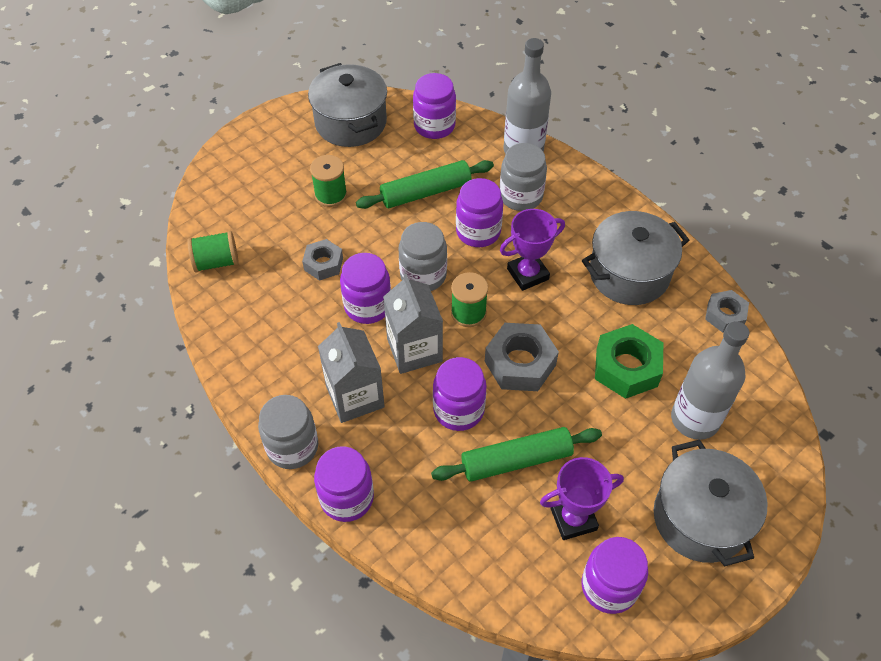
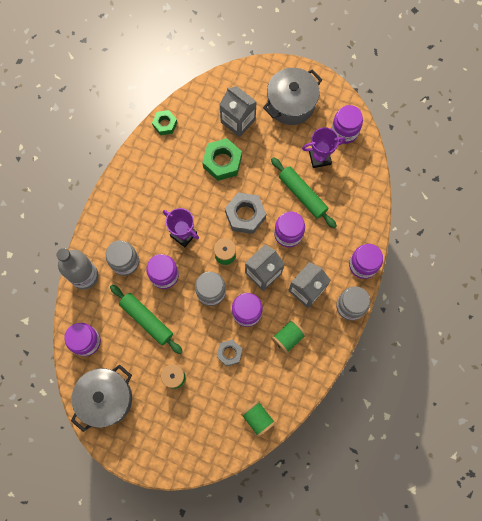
camera: 115 degrees left, 20 degrees up
(299, 341) = (288, 338): none -> green spool
(573, 518) = (319, 158): purple trophy -> purple trophy turned 60 degrees counterclockwise
(629, 274) = (158, 181): grey pot -> none
(695, 419) = (238, 121): grey bottle -> grey carton
(725, 315) = (165, 124): grey nut -> green nut

